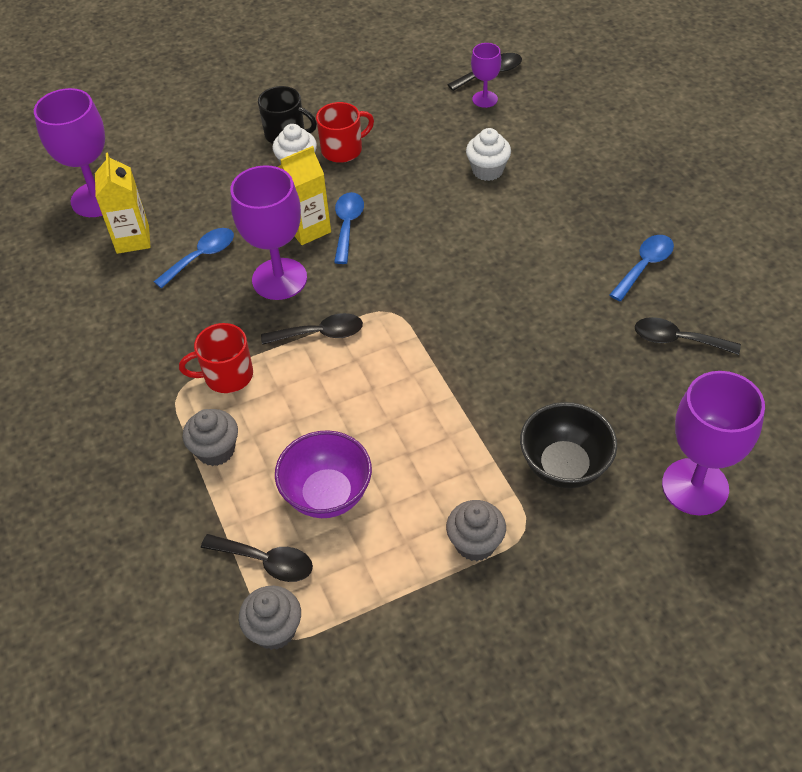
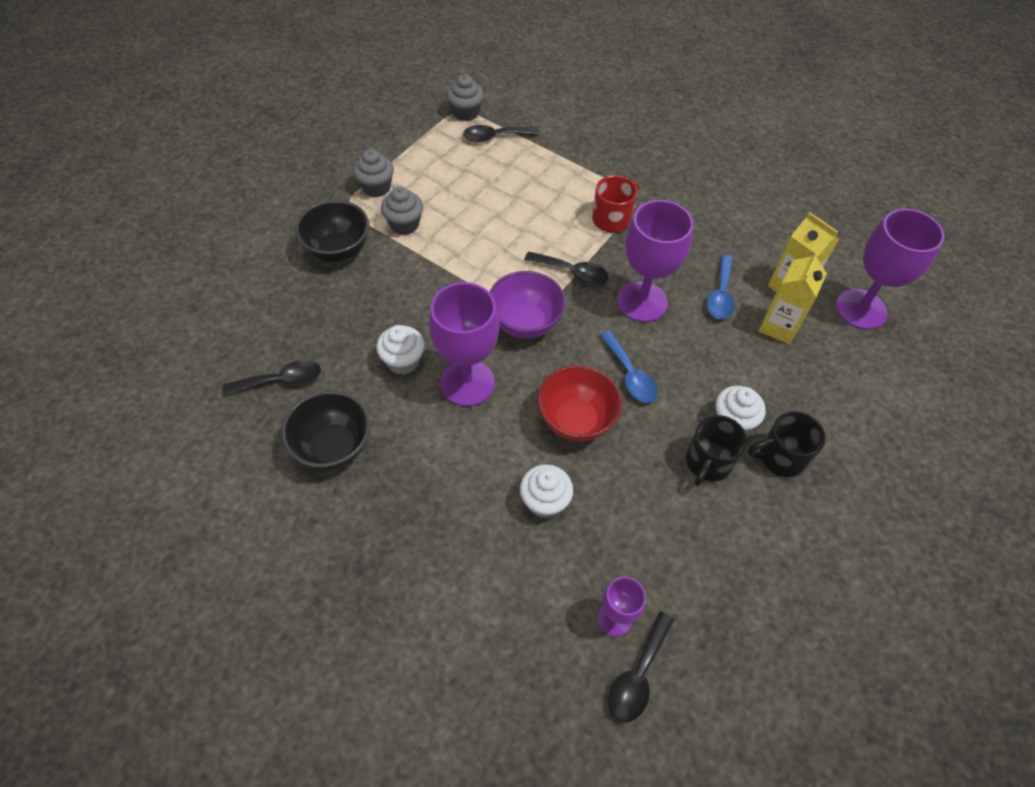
camera: 145 degrees right, 5 degrees up
(216, 450) = (576, 176): grey cupcake -> grey cupcake (404, 224)
(308, 229) = (660, 357): yellow carton -> yellow carton (778, 326)
(320, 333) = (572, 272): black spoon -> black spoon turned 120 degrees counterclockwise
(327, 494) = (485, 179): purple bowl -> purple bowl (525, 323)
(343, 150) = (708, 462): red mug -> black mug
(422, 211) = (575, 420): none -> red bowl
(547, 313) = (403, 361): none -> white cupcake
(644, 266) = (333, 447): blue spoon -> black bowl
(695, 486) = (239, 271): purple goblet -> purple goblet (467, 383)

